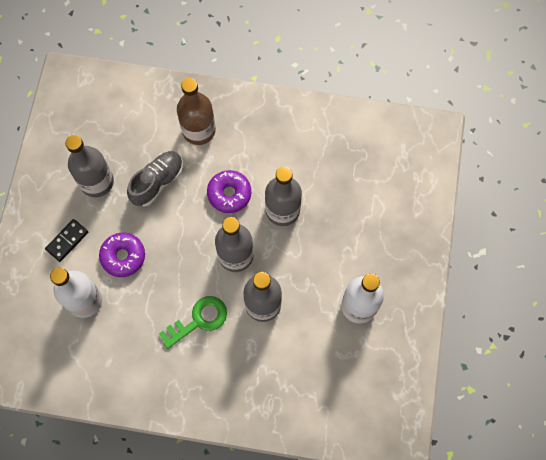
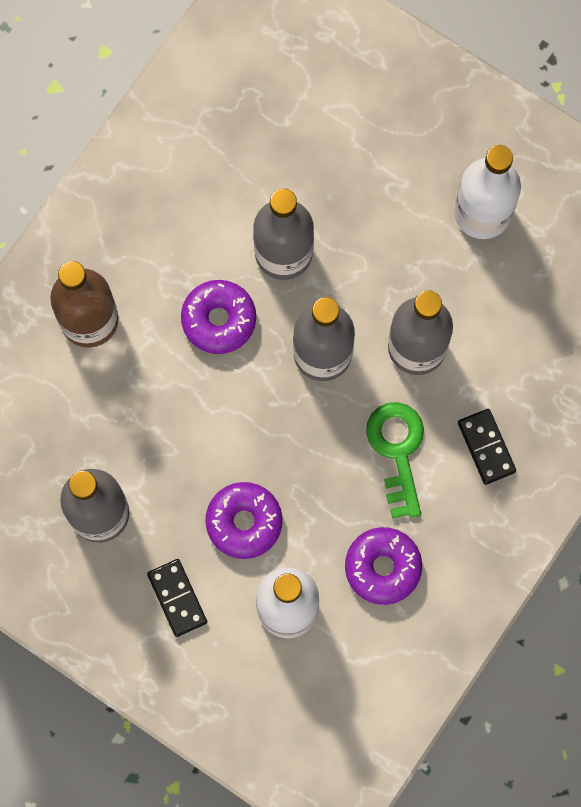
camera: 65 degrees left, 5 degrees up
(129, 341) = (382, 567): none -> purple donut
(157, 182) = (146, 420): grey shoe -> none
(223, 368) = (486, 447): none -> black domino

